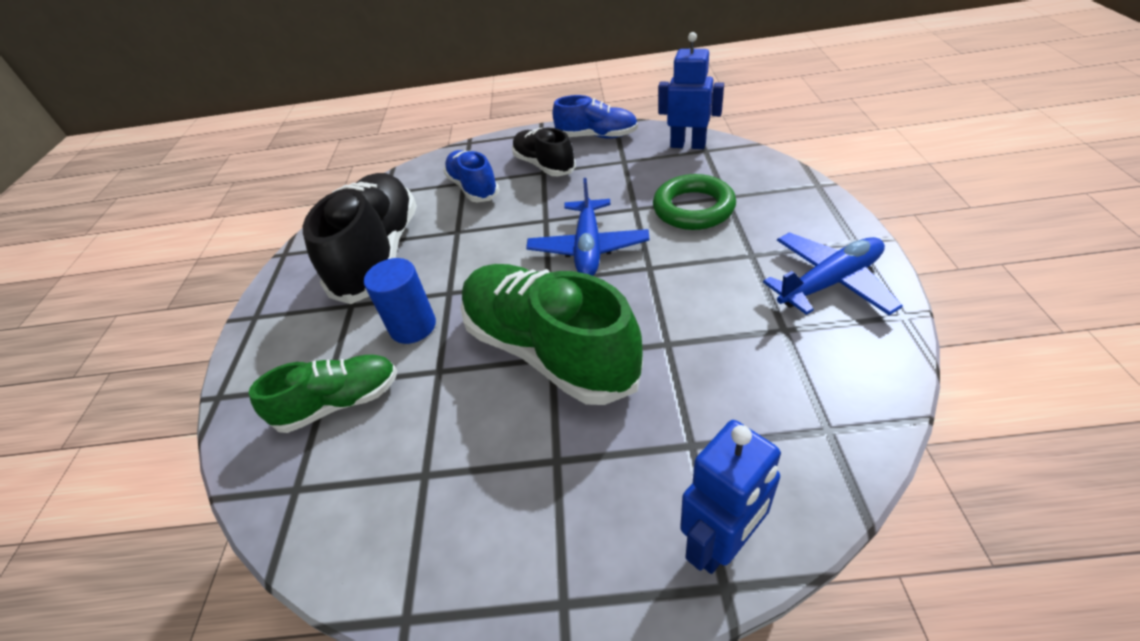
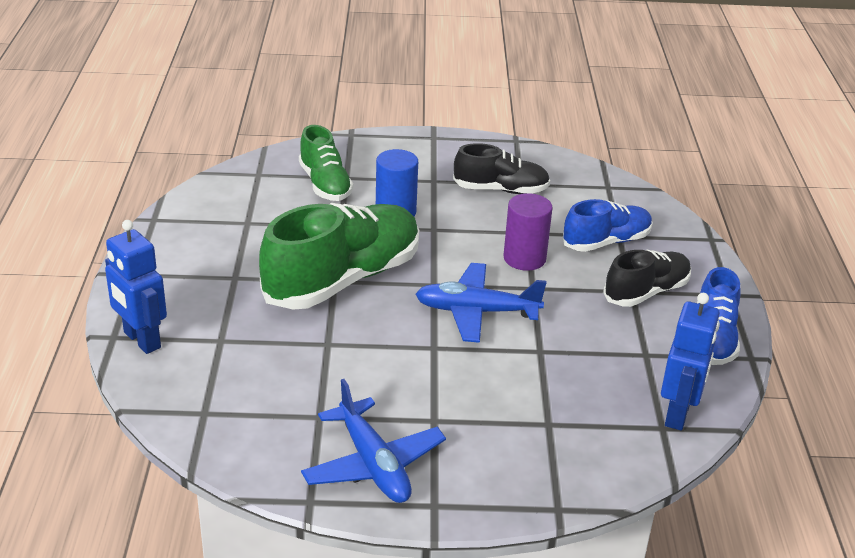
camera: 85 degrees right, 10 degrees down
(379, 254) = (501, 190): black shoe -> black shoe, size x0.57
(500, 228) = (524, 258): none -> purple cylinder
(693, 208) = (529, 394): green ring -> none

